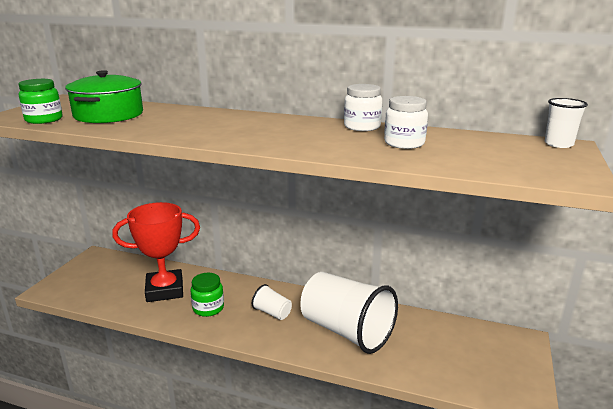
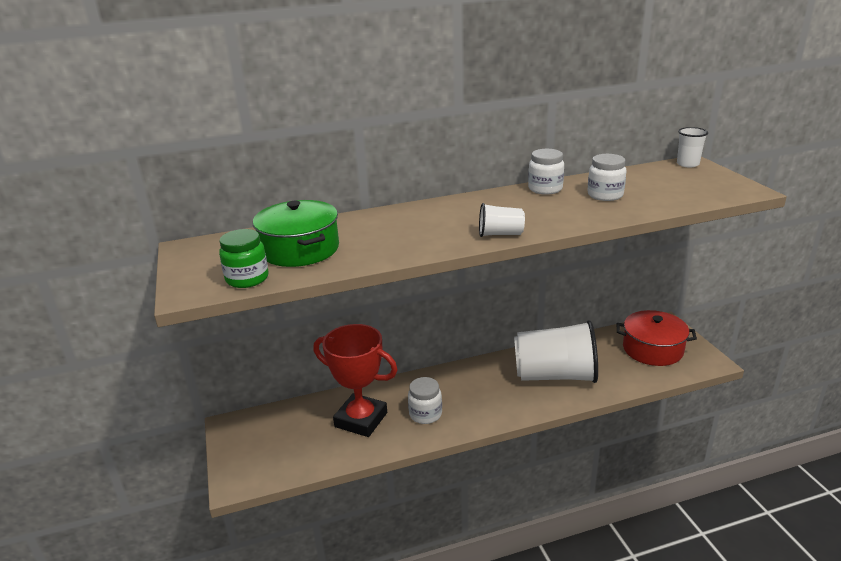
camera: 35 degrees left, 5 degrees up
(165, 290) = (361, 420): red trophy -> red trophy turned 75 degrees clockwise
(208, 308) = (425, 414): green jar -> white jar
(272, 313) = (482, 390): white cup -> white cup (500, 234)
(475, 355) = (652, 349): none -> red pot

